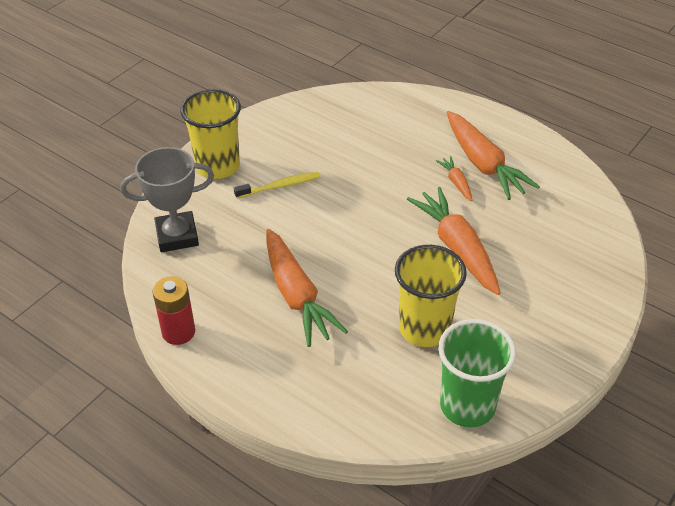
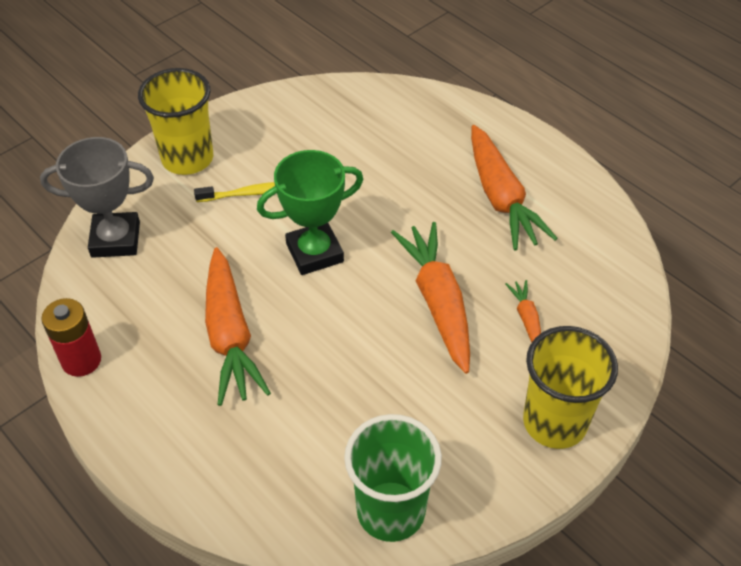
camera: 10 degrees right, 5 degrees up
(346, 224) = (314, 253): none -> green trophy
(424, 328) = (368, 401): yellow cup -> yellow cup (554, 422)
(456, 182) = (461, 217): orange carrot -> orange carrot (526, 319)

